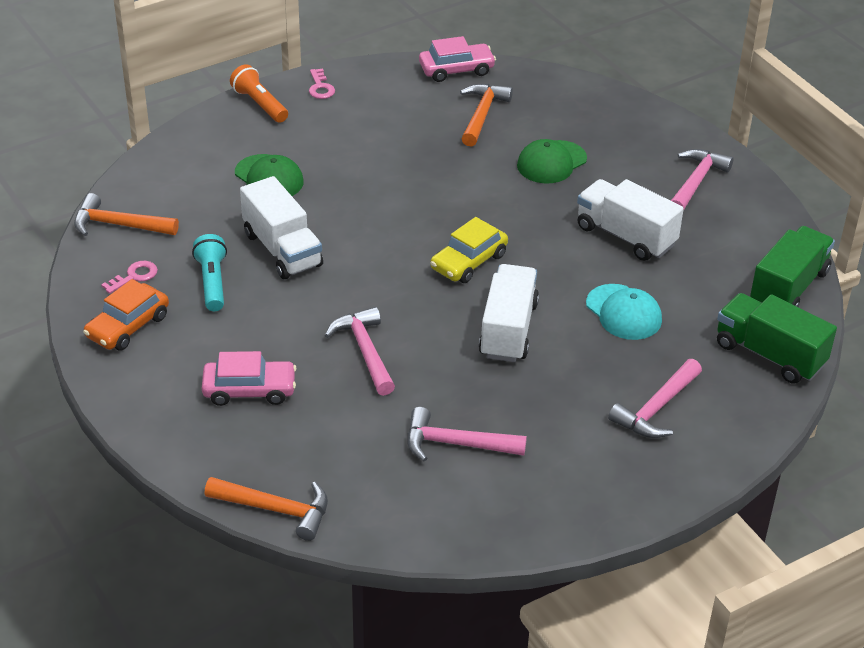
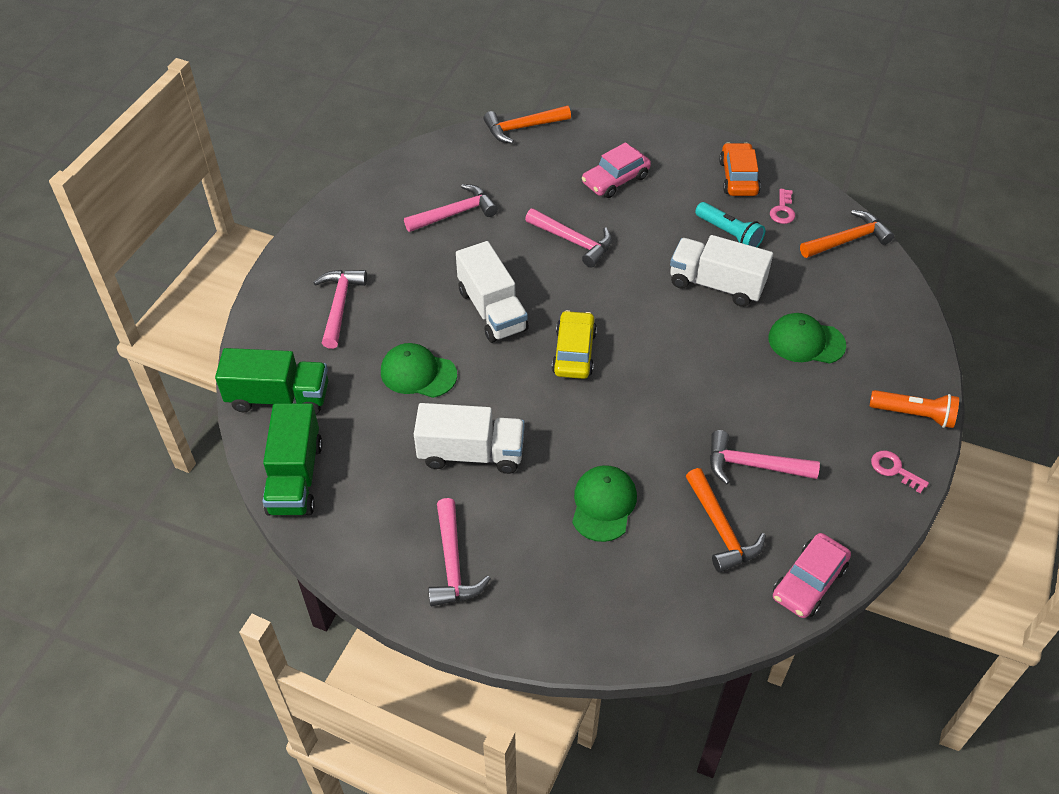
camera: 145 degrees right, 10 degrees up
(415, 133) = (752, 465): none -> pink hammer
(623, 312) = (418, 373): turquoise cap -> green cap

